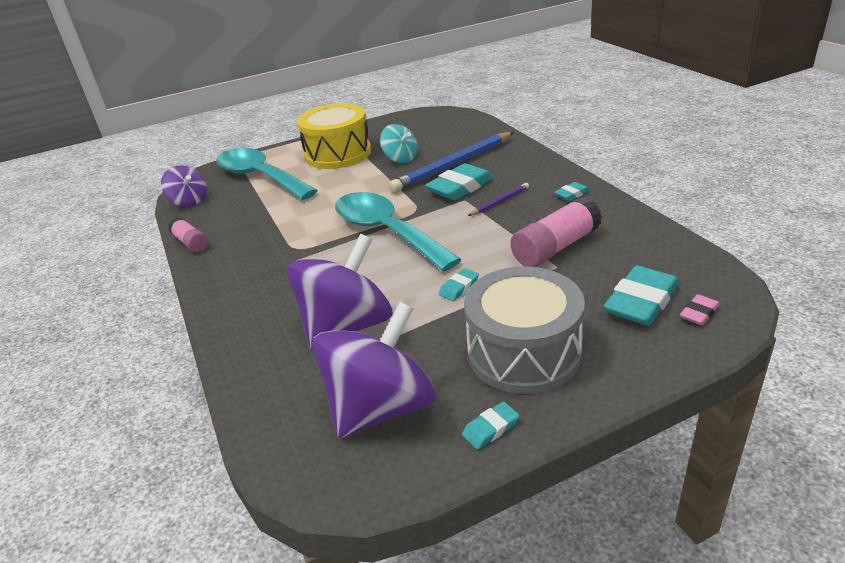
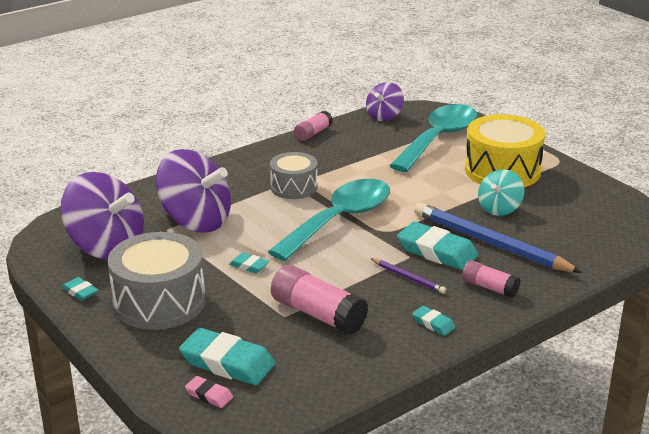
camera: 75 degrees right, 5 degrees down
(305, 257) = (294, 187): none -> grey drum
(520, 169) = (489, 287): none -> pink glue stick

